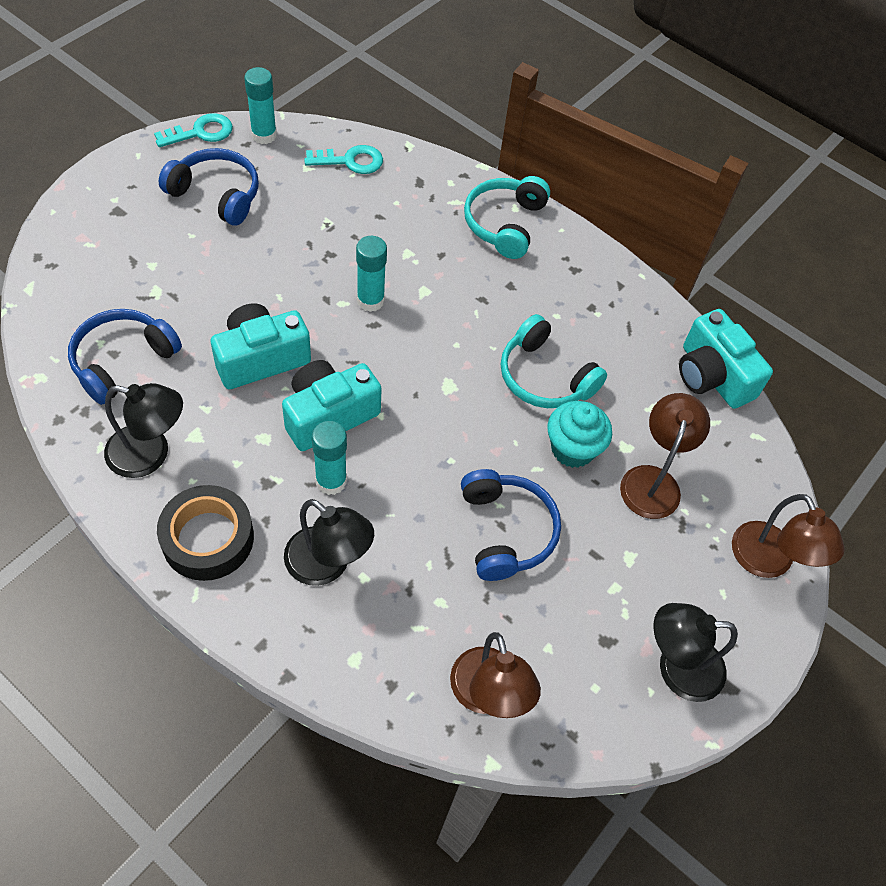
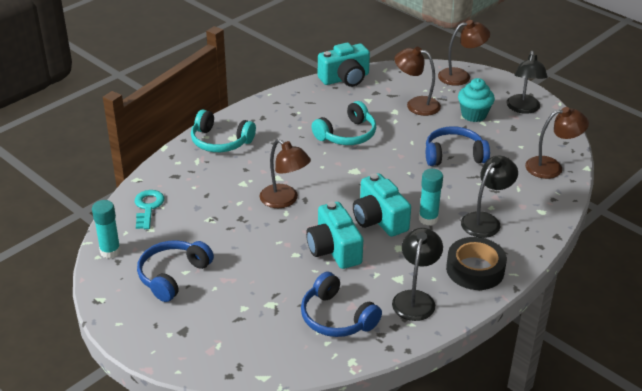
camera: 80 degrees left, 20 degrees down
(200, 132) = (99, 287): turquoise key -> none
(370, 301) = (284, 200): turquoise glue stick -> brown lamp
(572, 449) = (397, 129): turquoise cupcake -> turquoise cupcake (474, 115)

